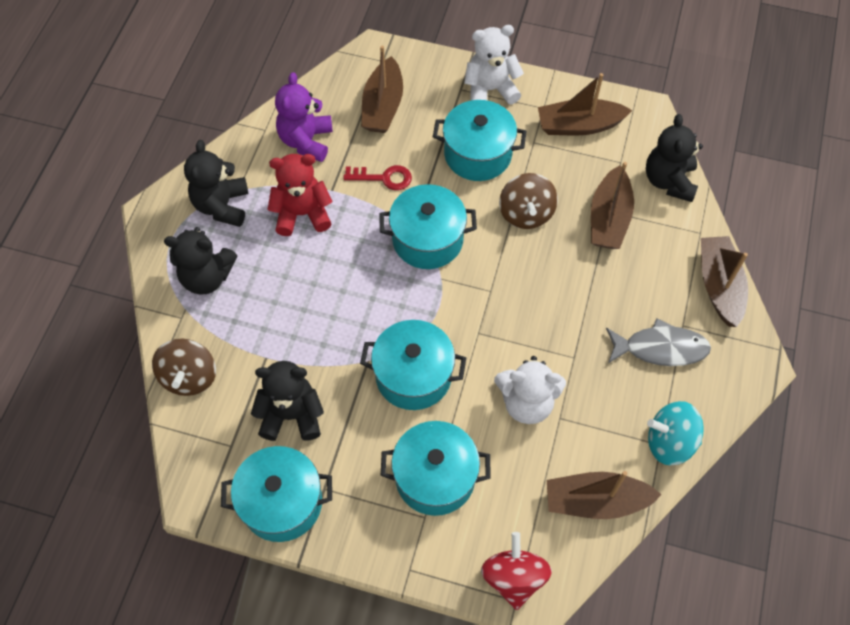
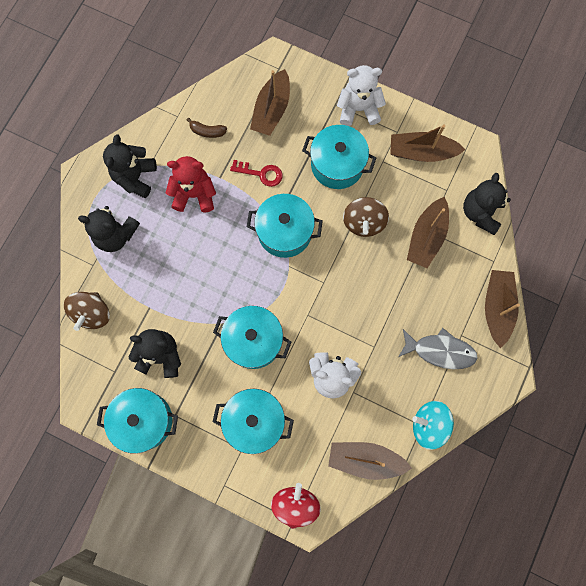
camera: 10 degrees right, 15 degrees up
(306, 141) = (207, 131): purple teddy bear -> brown banana

